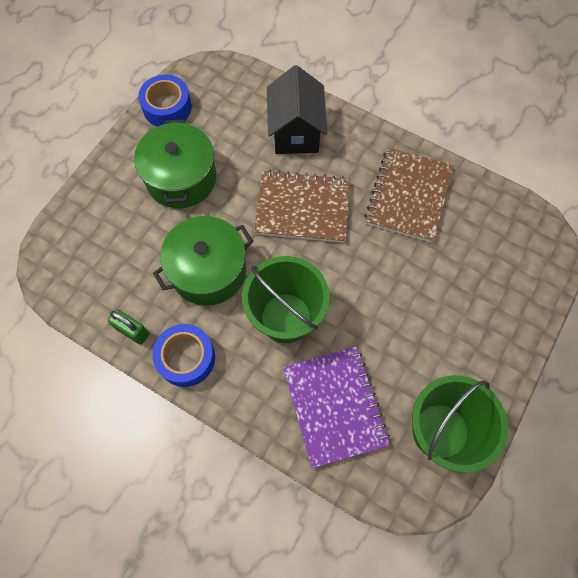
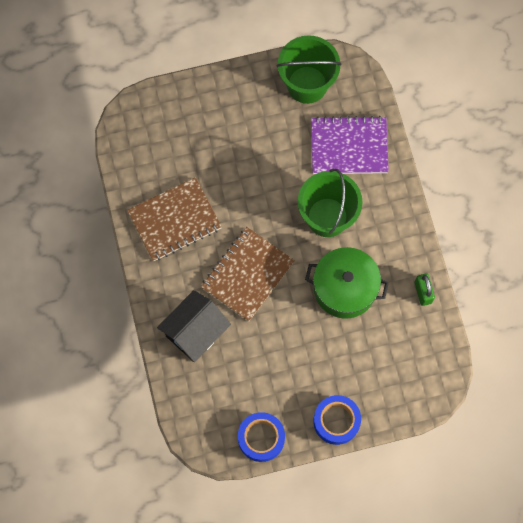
camera: 135 degrees left, 5 degrees up
(181, 178) = (303, 370): green pot -> none
(186, 358) = (405, 247): blue tape -> blue tape (336, 421)
(302, 208) = (247, 275): brown notebook -> brown notebook turned 75 degrees clockwise
(334, 406) = (349, 146): purple notebook -> purple notebook turned 60 degrees clockwise

